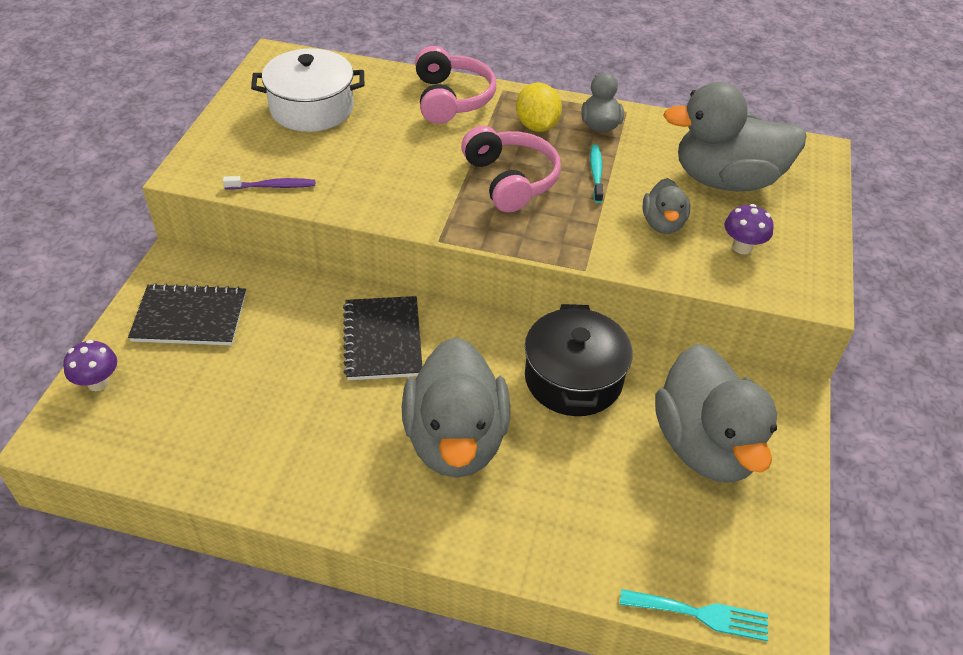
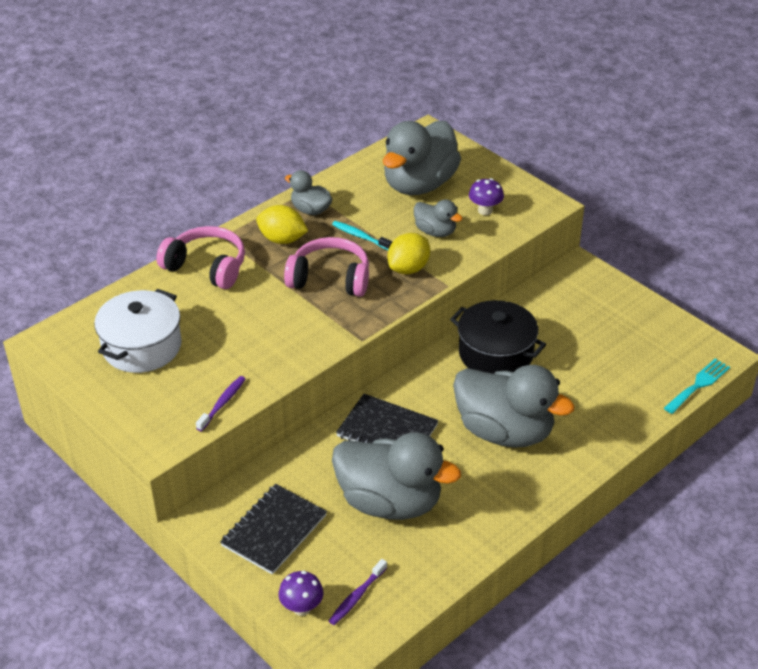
camera: 55 degrees left, 5 degrees down
(133, 419) = (356, 596): none -> purple toothbrush
(582, 228) = (408, 268): none -> yellow lemon
(705, 445) = (590, 323): grey duck -> grey duck (390, 502)

